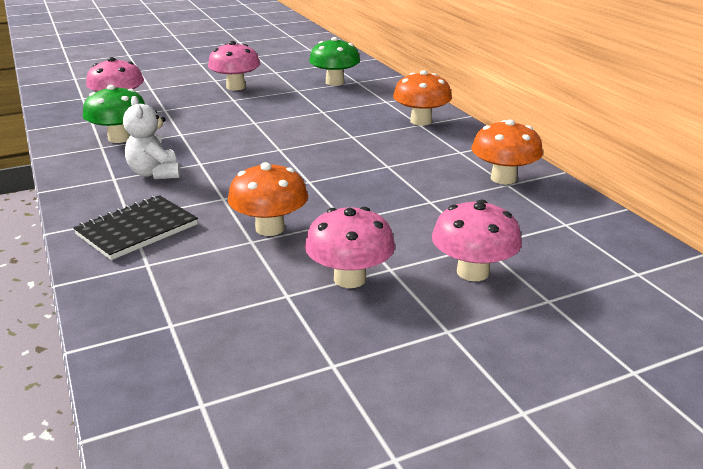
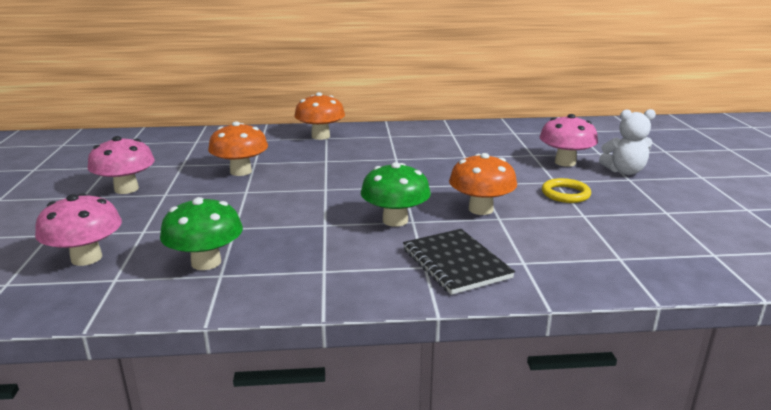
camera: 70 degrees left, 5 degrees down
(155, 174) = (331, 248): white teddy bear -> white teddy bear (624, 171)
(335, 82) = (185, 148): green mushroom -> green mushroom (395, 220)
(350, 278) = (565, 194): pink mushroom -> yellow ring
(503, 178) = (443, 133): orange mushroom -> orange mushroom (241, 171)

